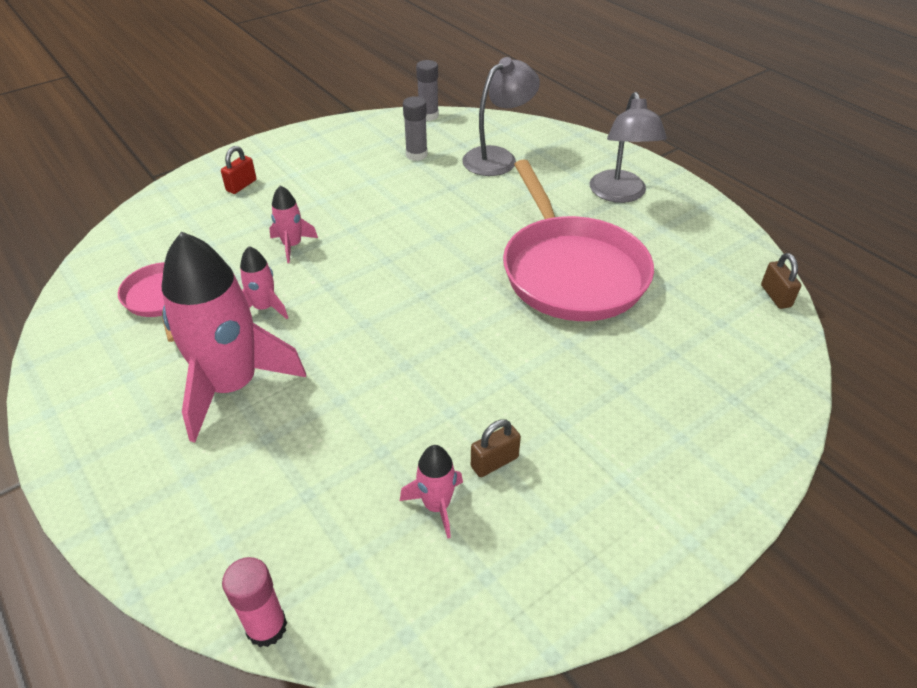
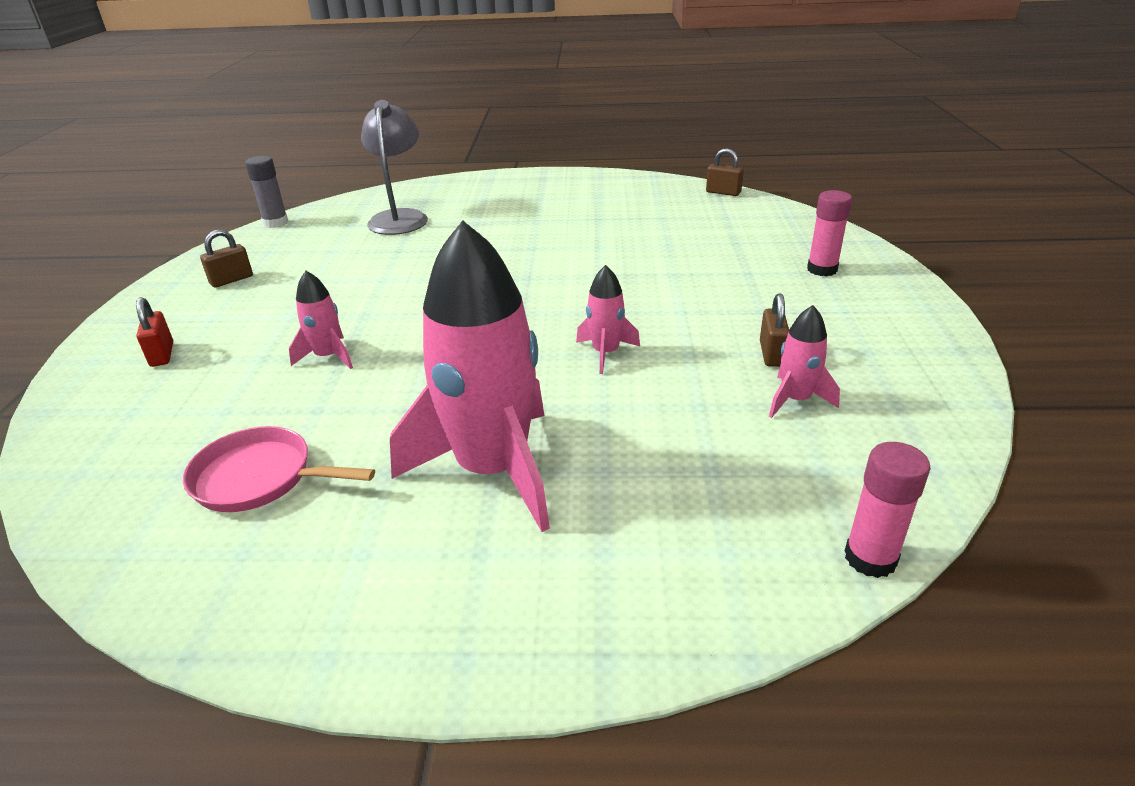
camera: 50 degrees left, 10 degrees down
(264, 308) = (399, 407): pink rocket -> pink rocket (605, 353)
(340, 151) = (231, 280): none -> brown padlock
(416, 155) = (320, 248): grey glue stick -> none
(571, 271) = (593, 243): pink pan -> none
(619, 194) = (535, 195): grey lamp -> none
(687, 435) = (822, 269): none -> pink glue stick

